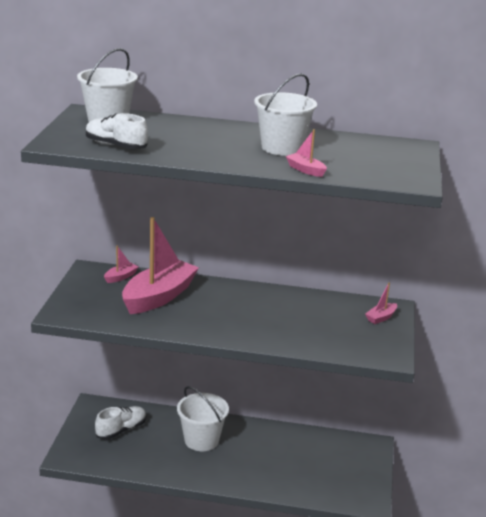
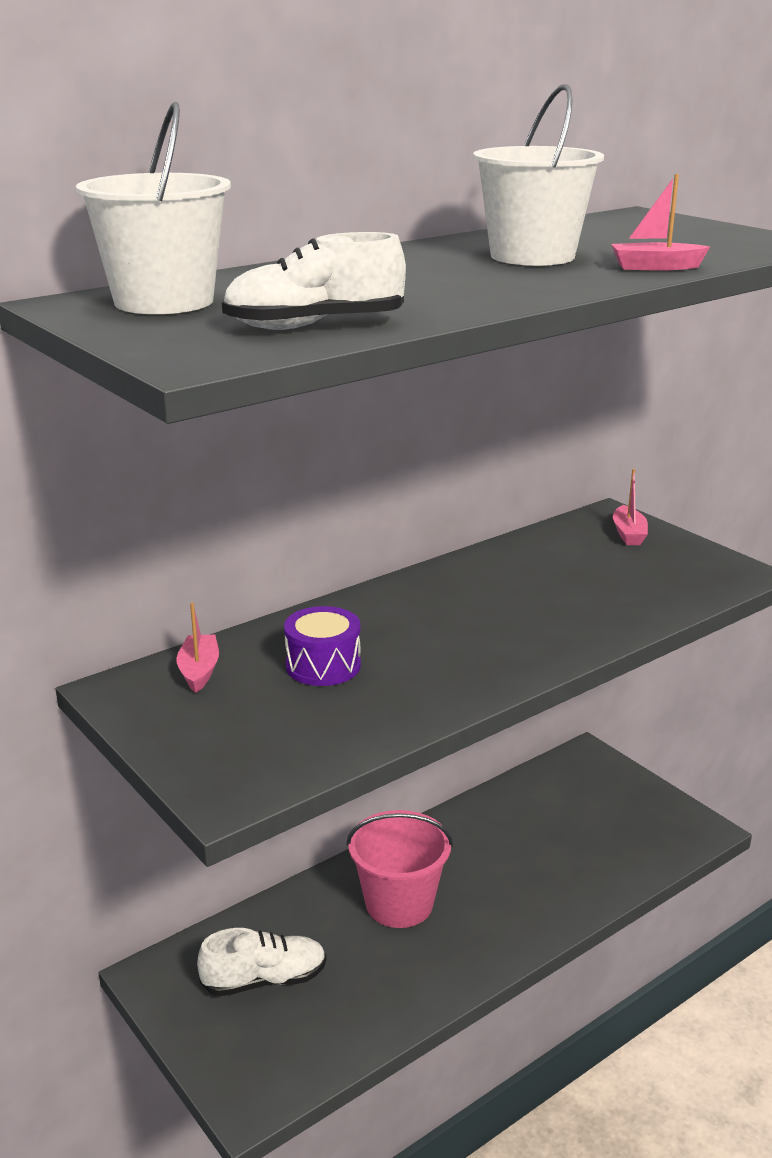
camera: 45 degrees left, 0 degrees up
(121, 430) = (264, 980): white shoe -> white shoe turned 75 degrees clockwise
(159, 297) = (323, 665): pink boat -> purple drum
(201, 440) = (399, 903): white bucket -> pink bucket

